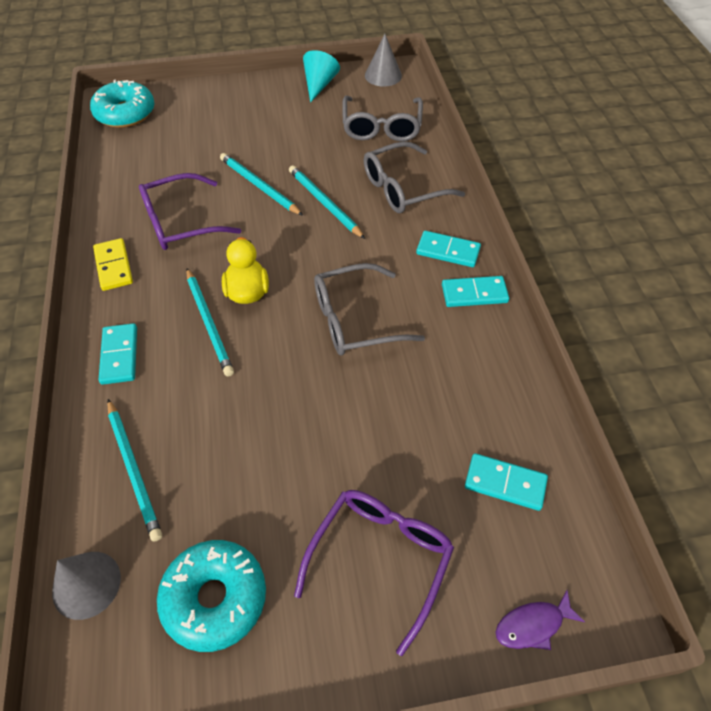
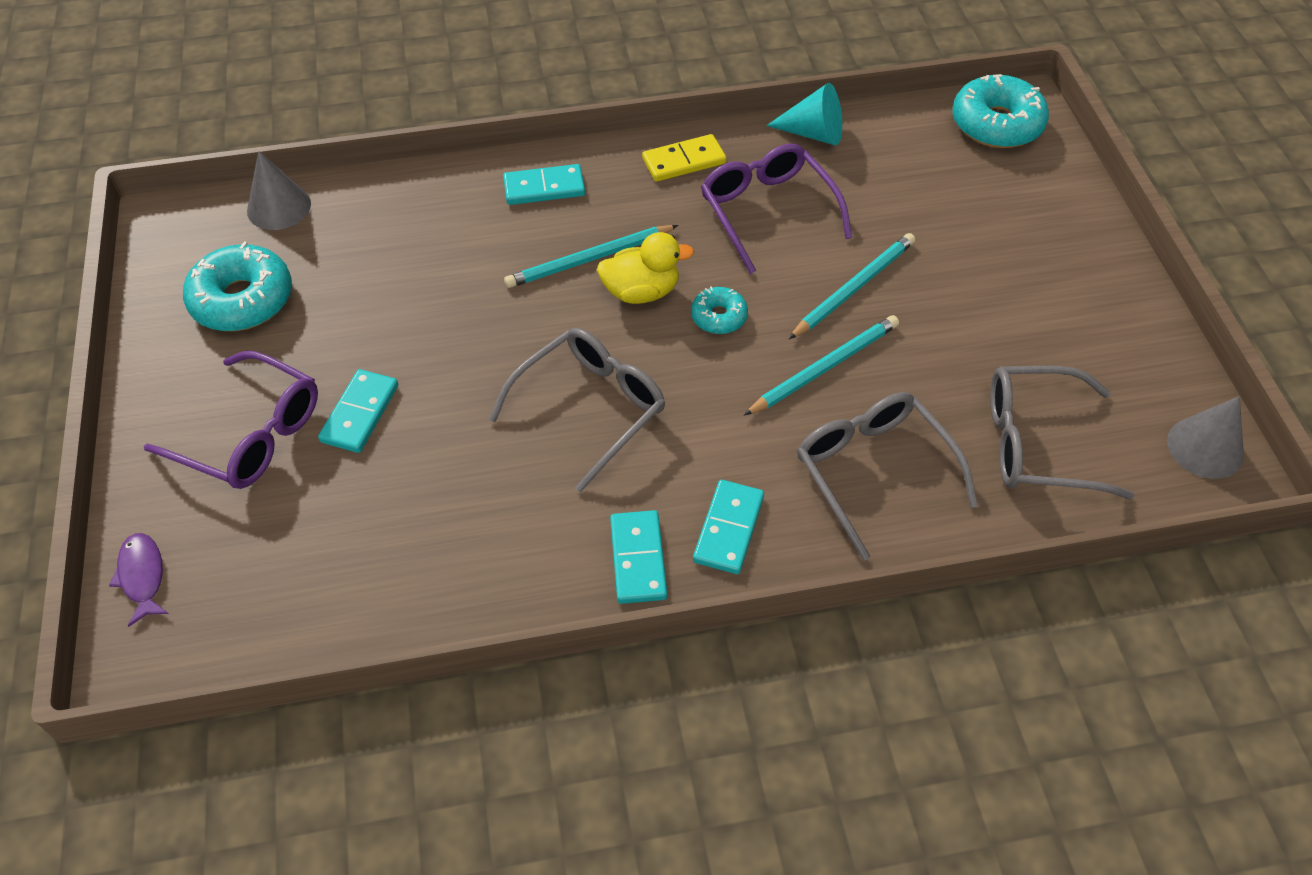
camera: 90 degrees right, 0 degrees up
(134, 469) = (394, 221): turquoise pencil -> none
(276, 251) = (719, 317): none -> turquoise donut
(319, 85) = (1142, 350): turquoise cone -> turquoise cone (813, 133)
(355, 320) = (590, 408): grey glasses -> grey glasses turned 60 degrees clockwise
(505, 483) = (317, 567): turquoise domino -> turquoise domino (360, 413)

